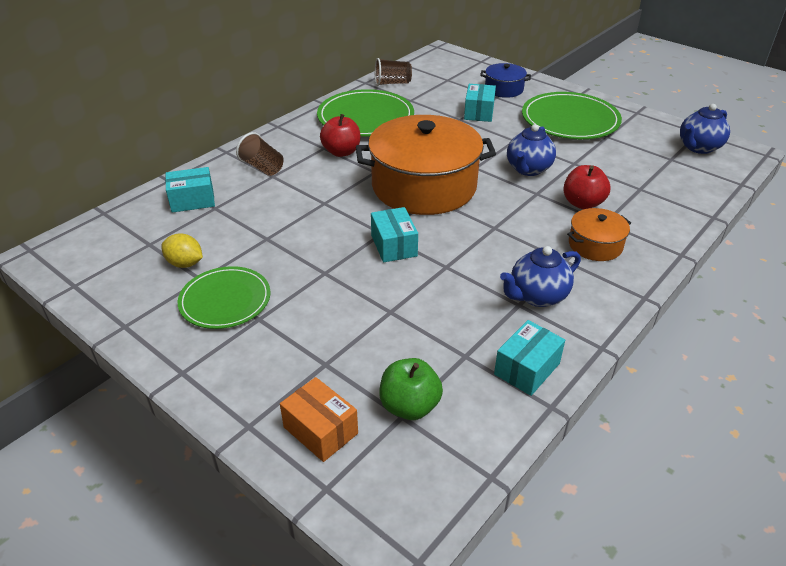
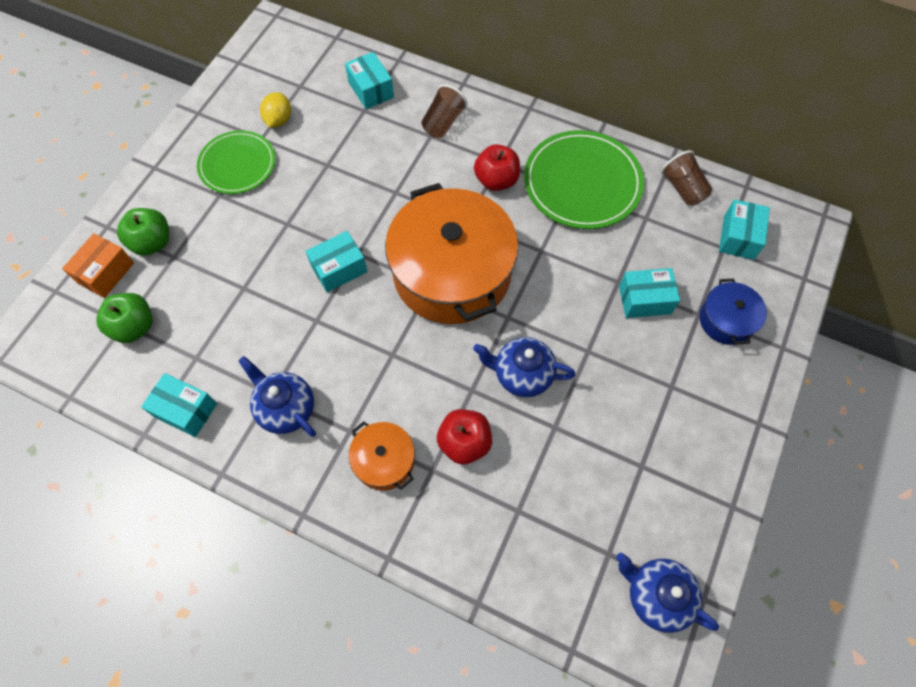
camera: 75 degrees right, 25 degrees up
(296, 381) = (152, 242): none -> green apple
(441, 73) = (738, 237): none -> turquoise box
(570, 120) = (670, 414): green plate -> none

